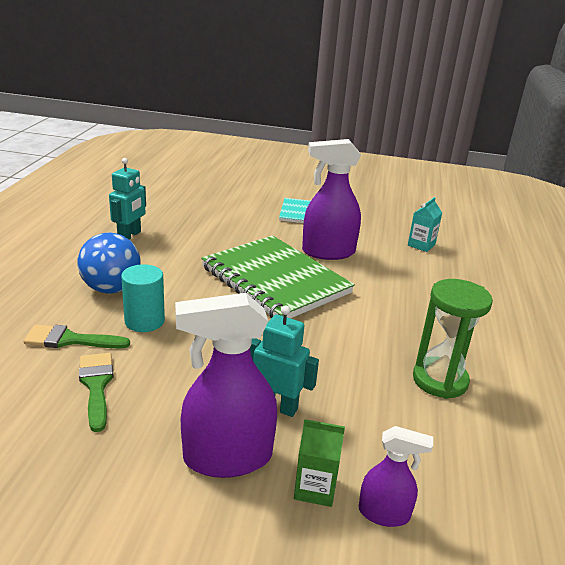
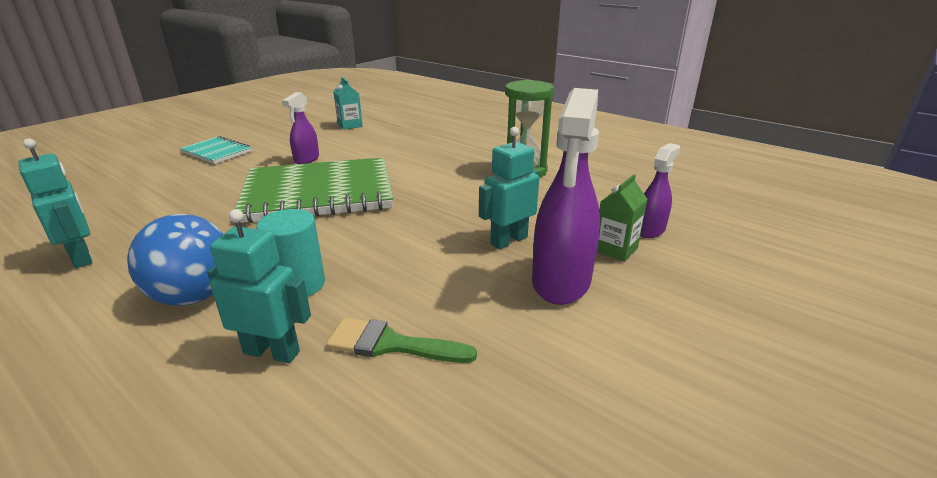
camera: 60 degrees left, 0 degrees up
(70, 340) = (272, 352): green brush -> turquoise robot
(328, 252) = (306, 159): purple spray bottle -> purple spray bottle, size x0.54

